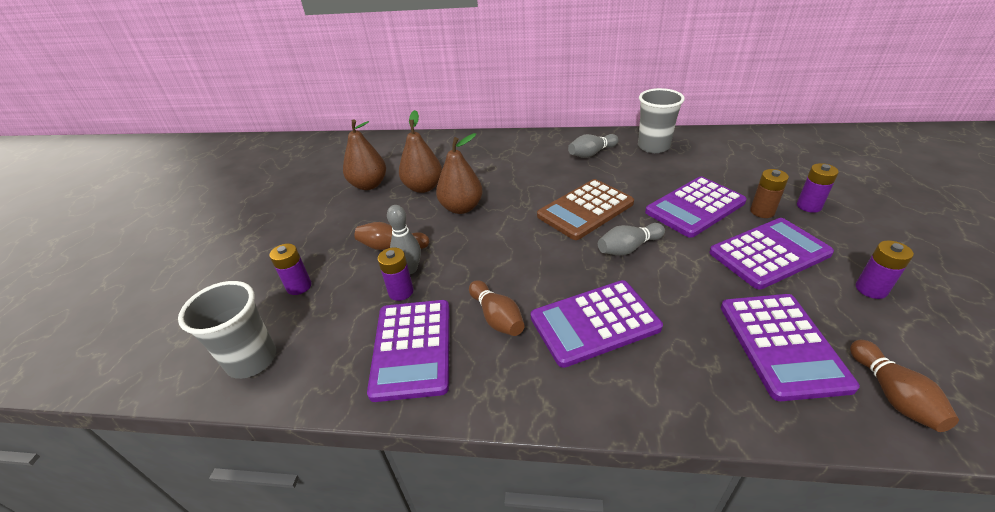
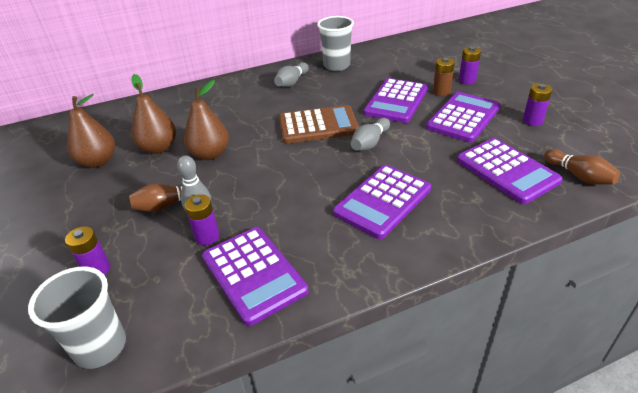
camera: 30 degrees left, 0 degrees up
(497, 317) = (307, 225): brown bowling pin -> none
(585, 210) = (318, 125): brown calculator -> brown calculator turned 120 degrees counterclockwise

